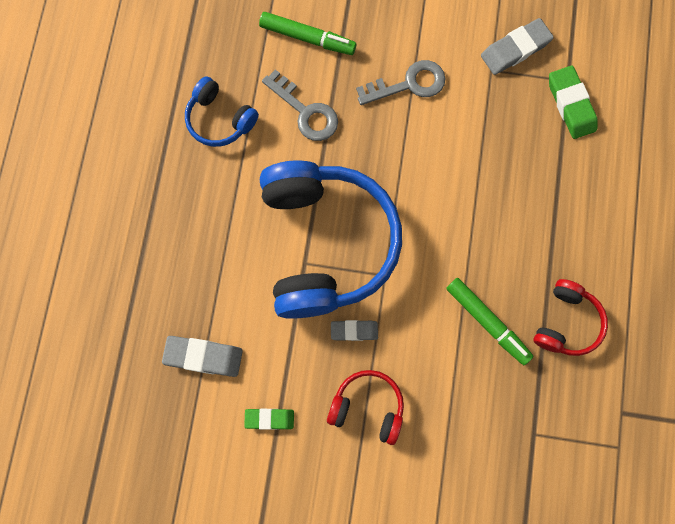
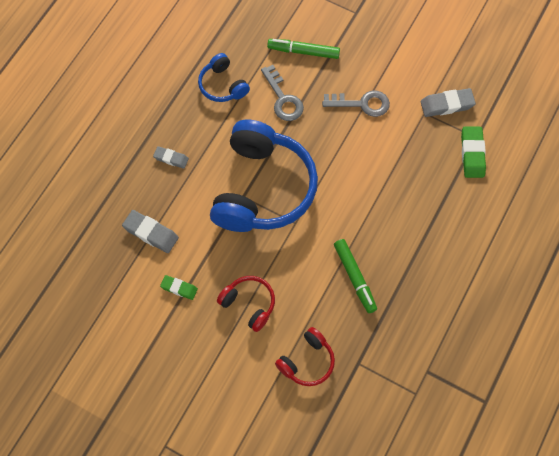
camera: 20 degrees right, 10 degrees down
(307, 38) = (303, 51): green marker -> green marker turned 150 degrees clockwise
(354, 331) = (259, 251): grey eraser -> grey eraser (171, 158)
(566, 322) = (411, 297): red headphones -> red headphones (307, 362)

